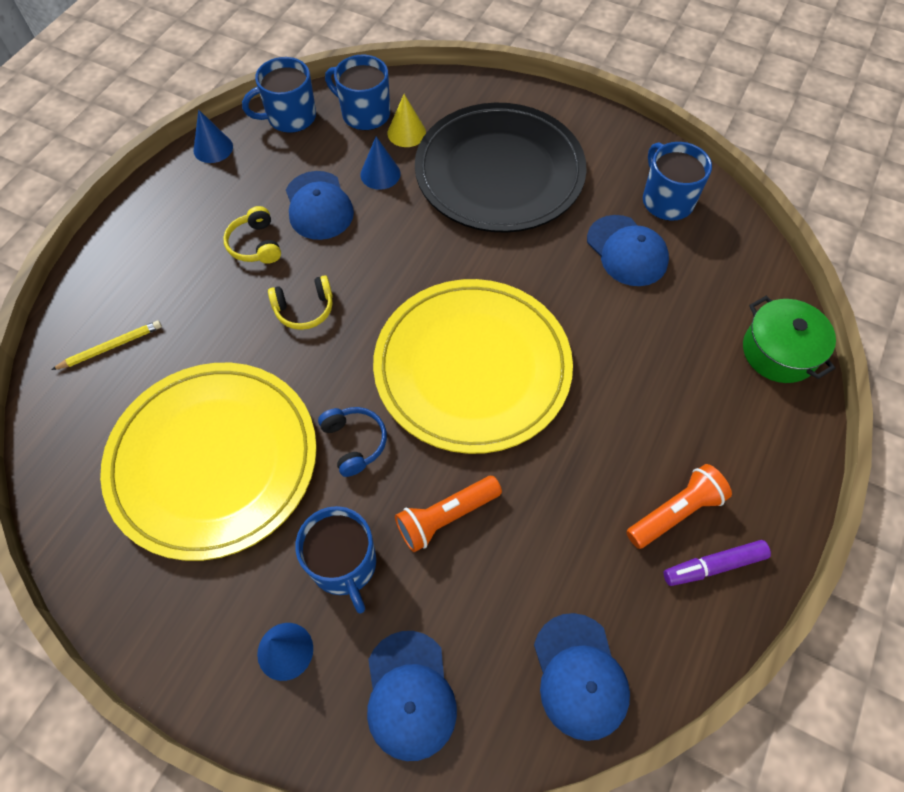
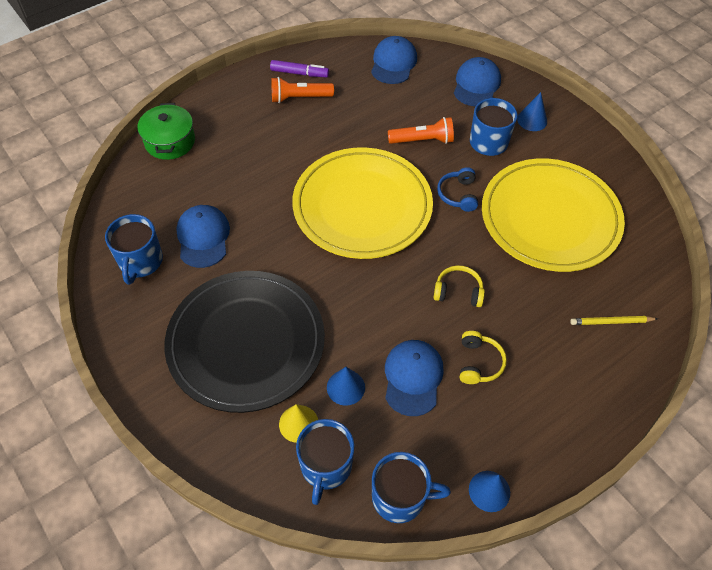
camera: 155 degrees left, 5 degrees down
(364, 114) = (325, 467): blue mug -> blue mug turned 45 degrees clockwise

